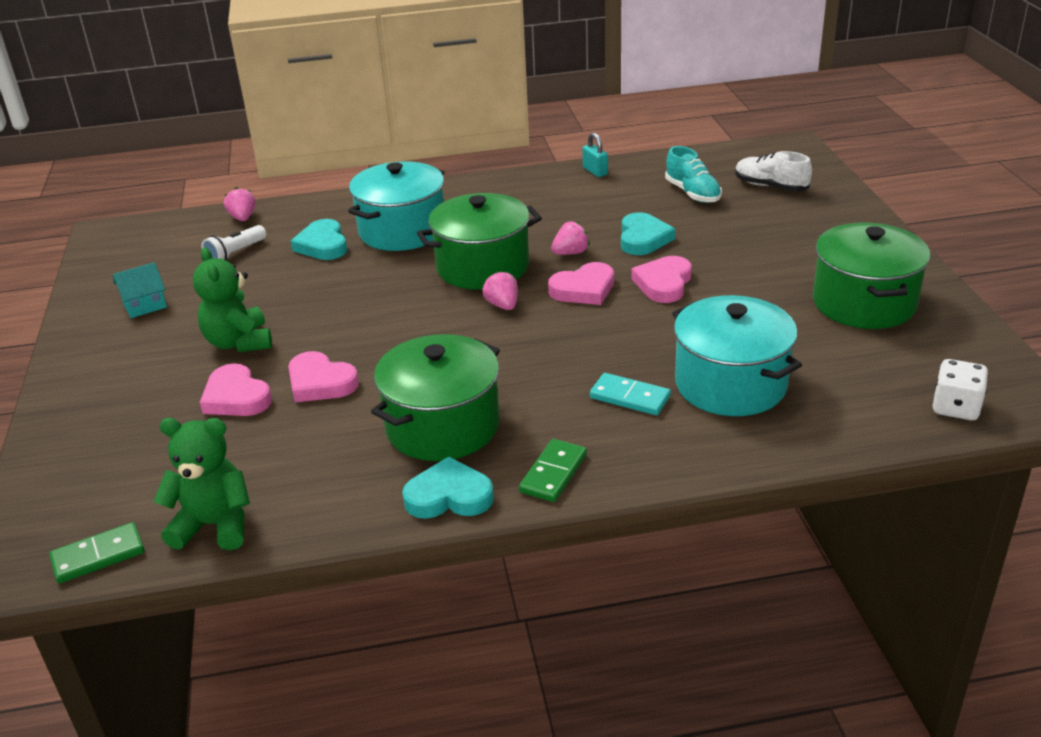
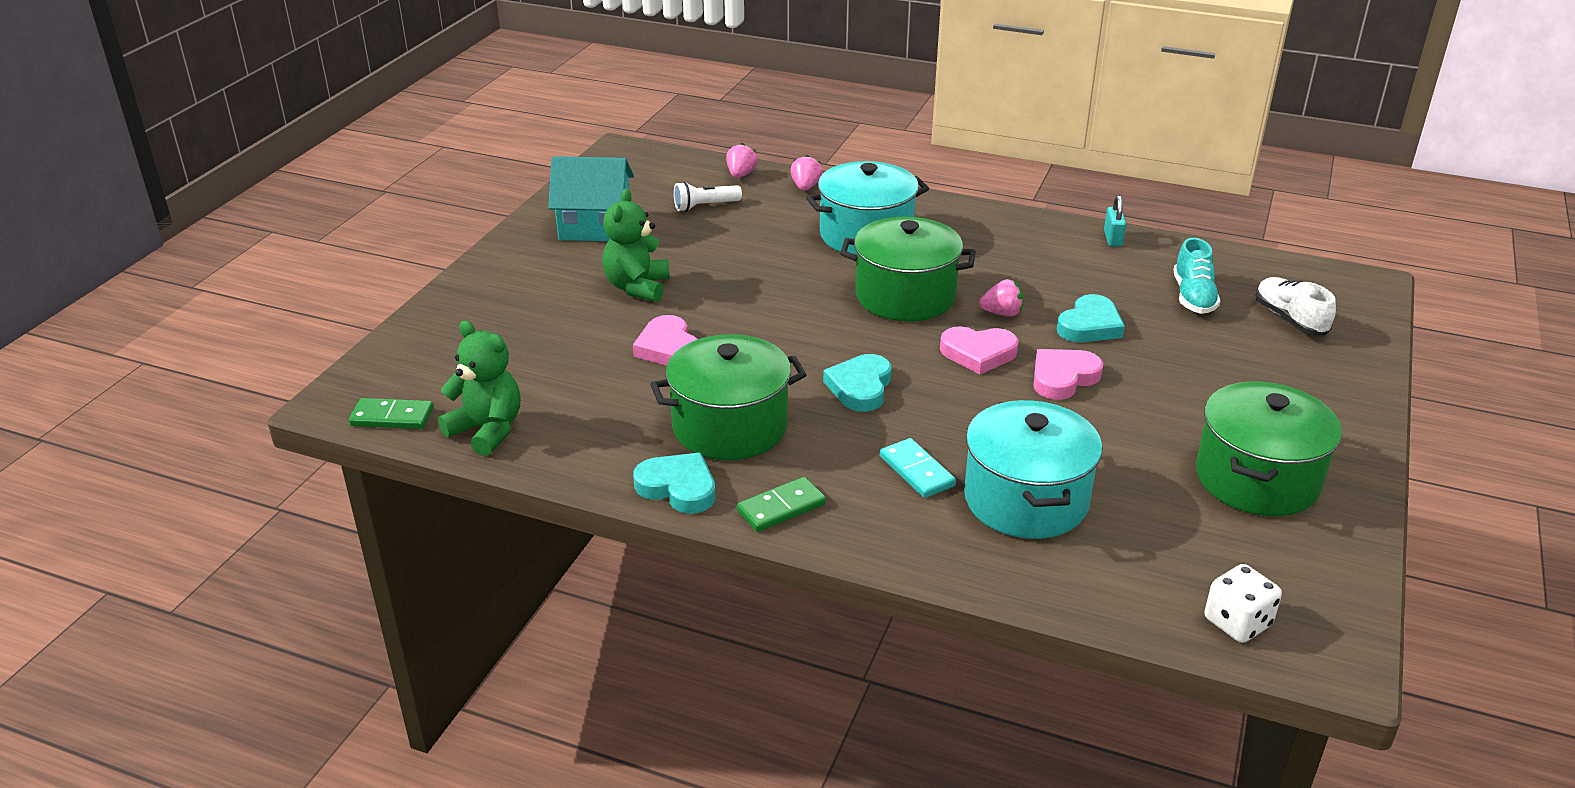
camera: 30 degrees right, 0 degrees up
(145, 305) = (595, 227): turquoise house -> turquoise house, size x1.83
(236, 397) = (593, 333): pink heart -> none
(323, 245) = (784, 224): turquoise heart -> turquoise heart (860, 387)
(502, 305) = (887, 339): pink strawberry -> pink strawberry (805, 187)

